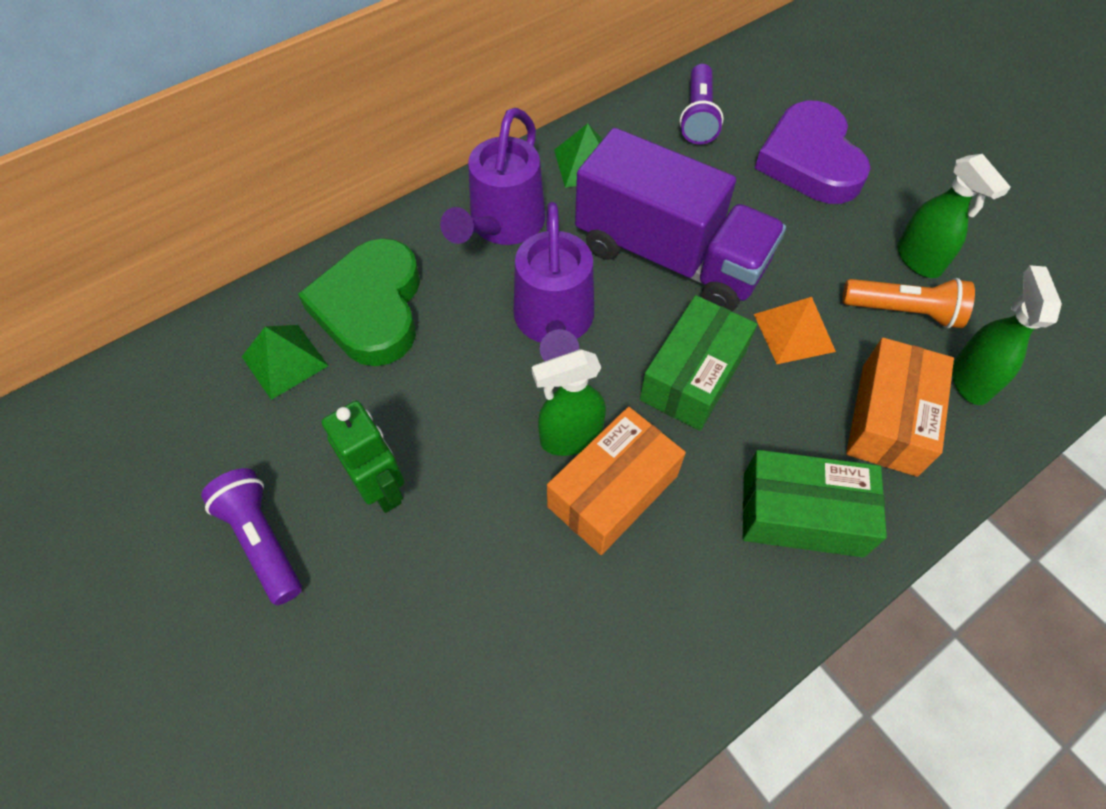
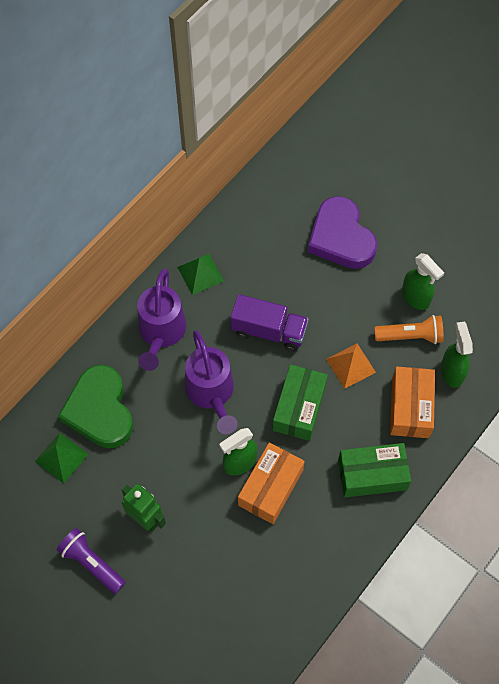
camera: 15 degrees left, 5 degrees up
(670, 257) = (269, 331): purple truck -> purple truck, size x0.63
(698, 117) = (264, 218): purple flashlight -> none

